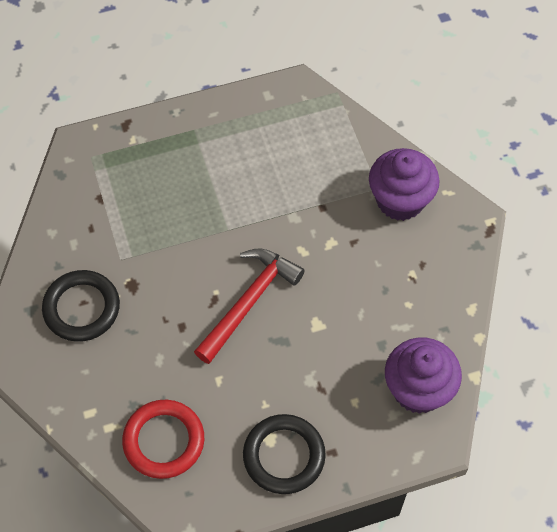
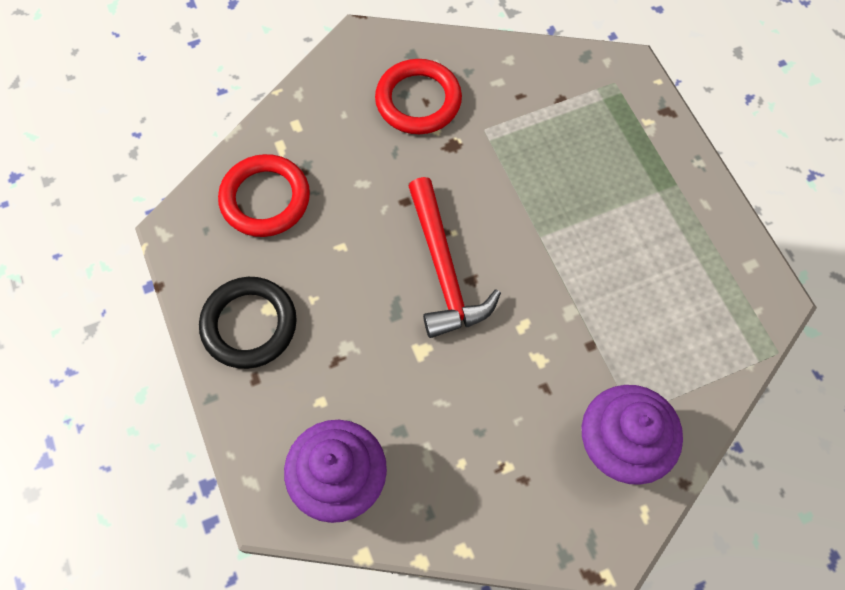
camera: 85 degrees right, 5 degrees up
(81, 308) = (418, 100): black ring -> red ring
(249, 302) = (444, 269): red hammer -> red hammer turned 45 degrees clockwise

